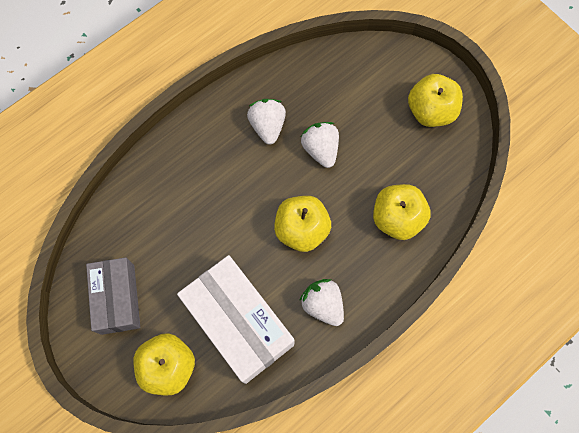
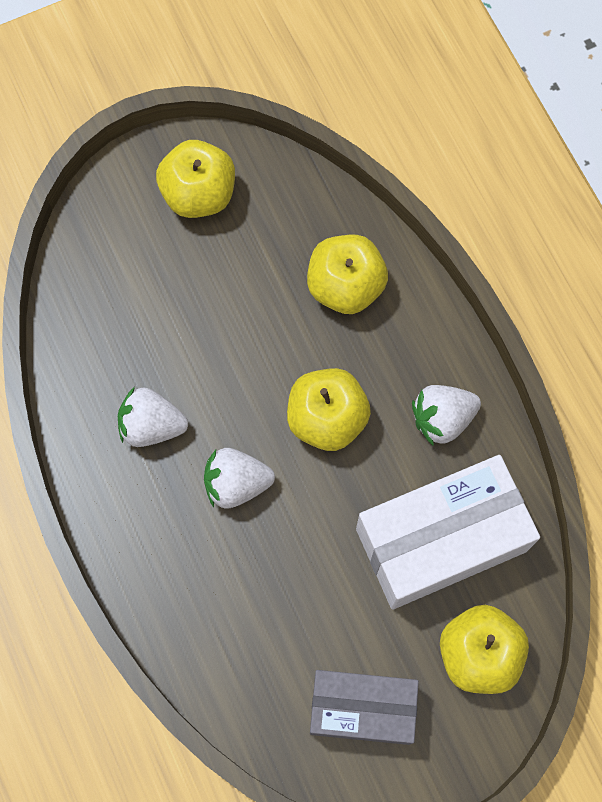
camera: 75 degrees left, 0 degrees up
(320, 149) = (212, 360): white strawberry -> white strawberry (236, 484)

